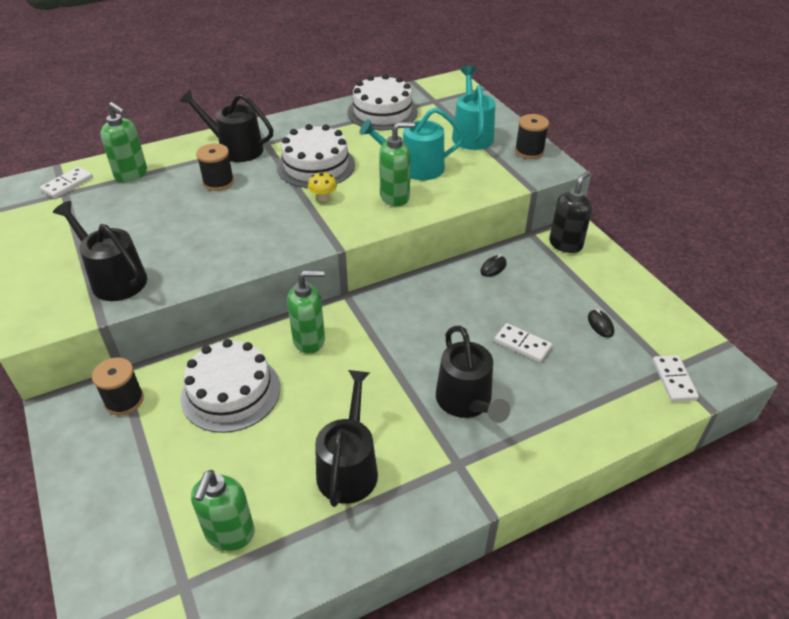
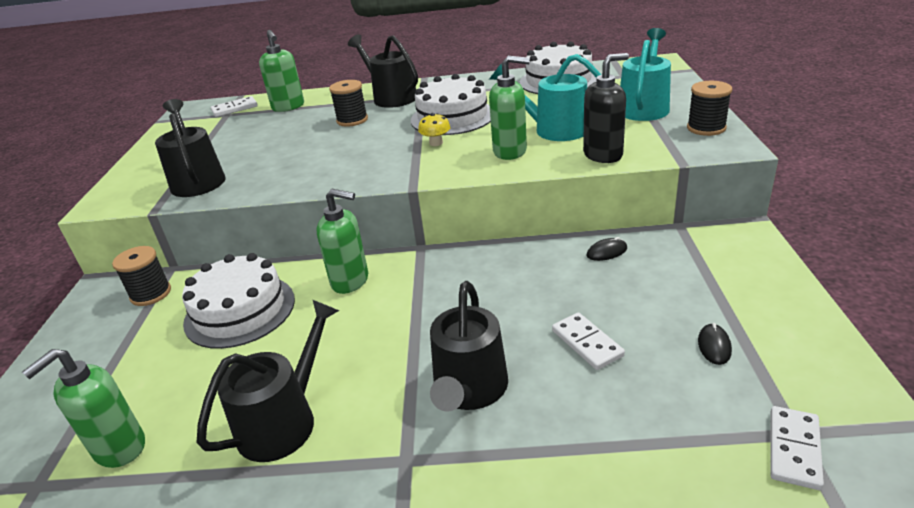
camera: 30 degrees right, 10 degrees down
(565, 244) = (721, 244): black soap dispenser -> black soap dispenser (603, 155)

